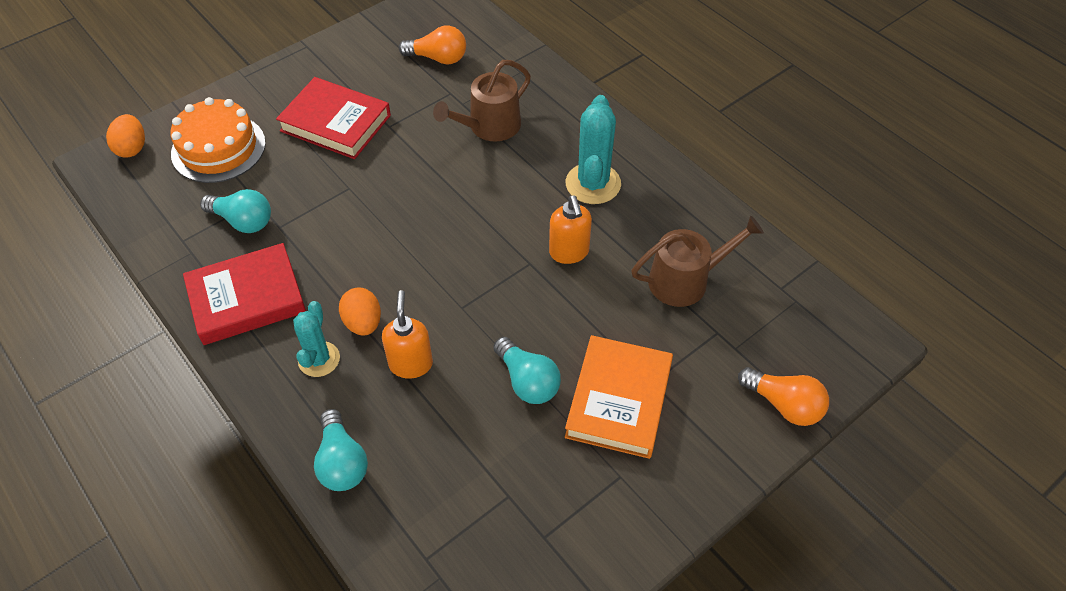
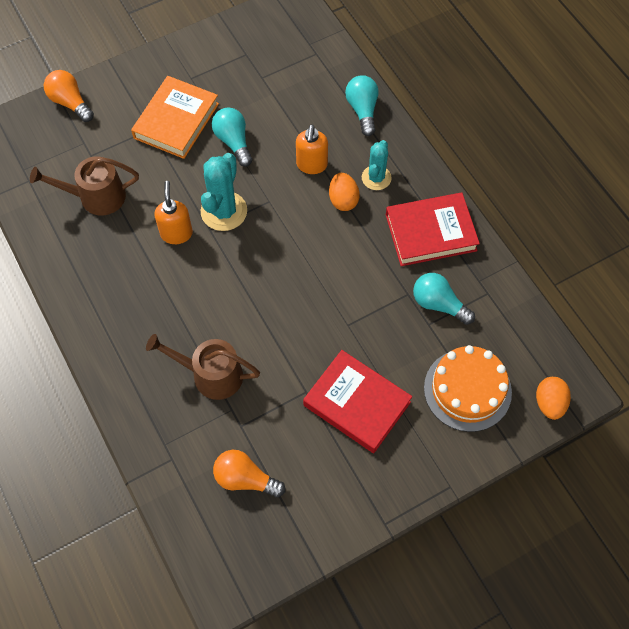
camera: 170 degrees left, 10 degrees up
(489, 126) = (211, 375): brown watering can -> brown watering can turned 135 degrees counterclockwise
(593, 184) = (136, 295): turquoise cactus -> turquoise cactus (224, 211)

